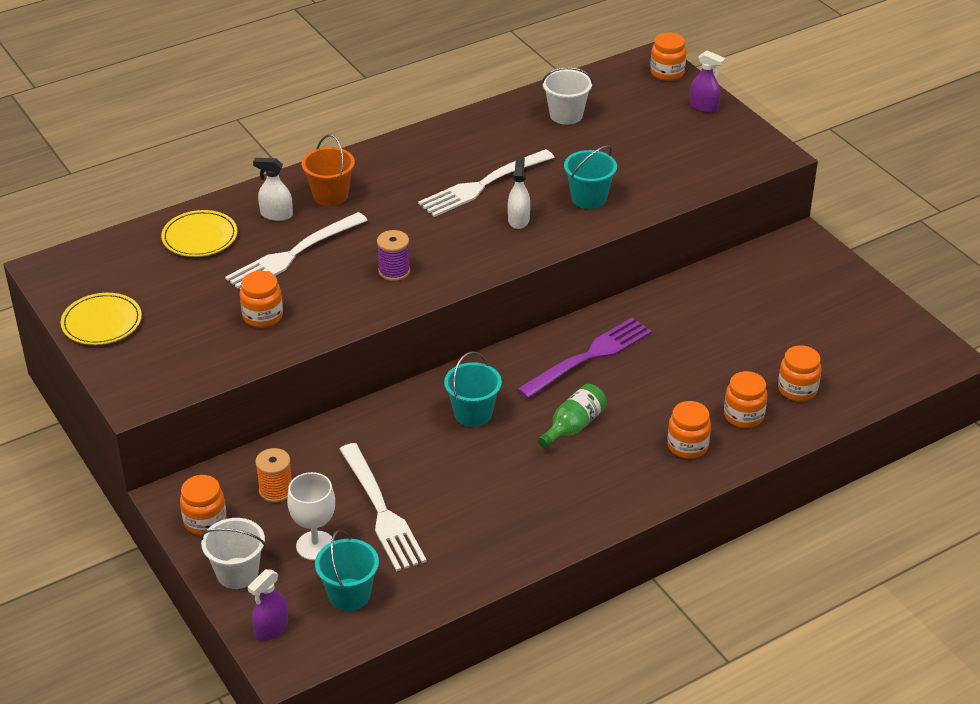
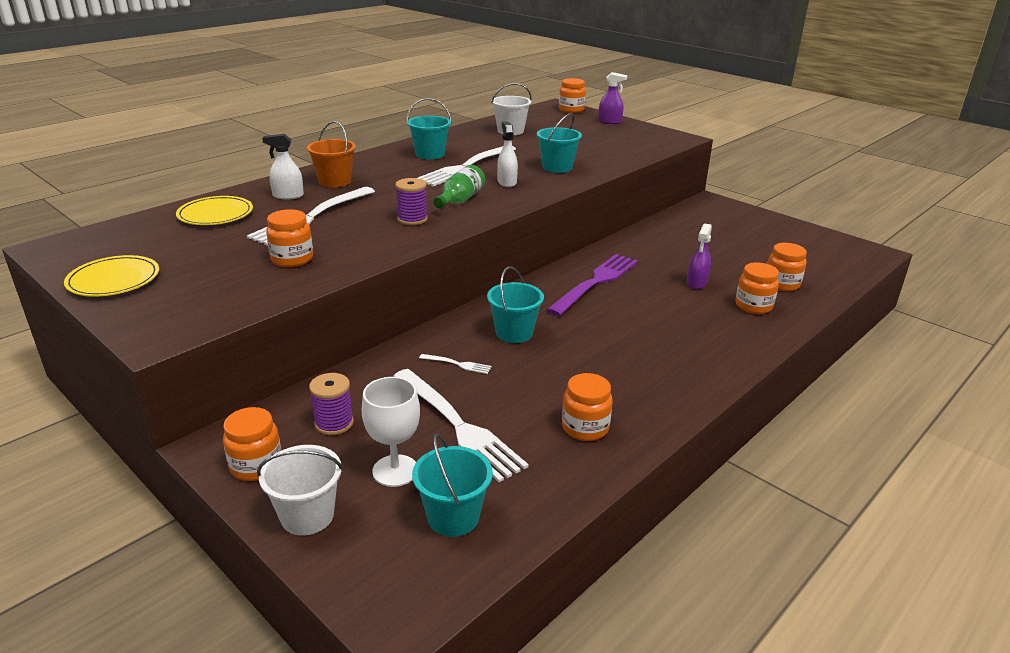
camera: 15 degrees left, 10 degrees down
(271, 628) = (367, 575): purple spray bottle -> purple spray bottle (696, 283)
(276, 490) = (334, 423): orange spool -> purple spool
(404, 443) = (457, 364): none -> white fork
(450, 154) = (430, 154): none -> turquoise bucket
(573, 426) = (612, 331): green bottle -> green bottle (460, 200)
(687, 446) = (723, 332): orange jar -> orange jar (585, 428)

